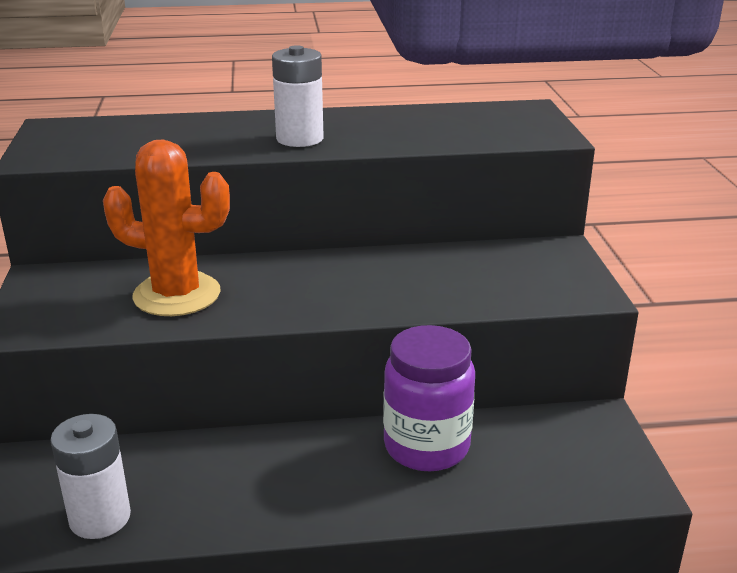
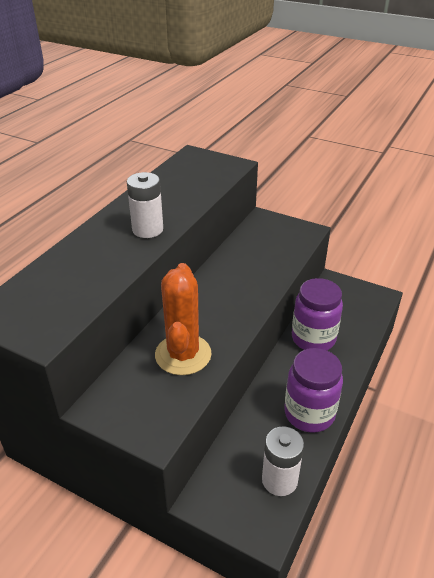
camera: 55 degrees left, 10 degrees up
(177, 295) = (183, 354): orange cactus -> orange cactus turned 45 degrees counterclockwise
(254, 501) = (309, 413): none -> purple jar

